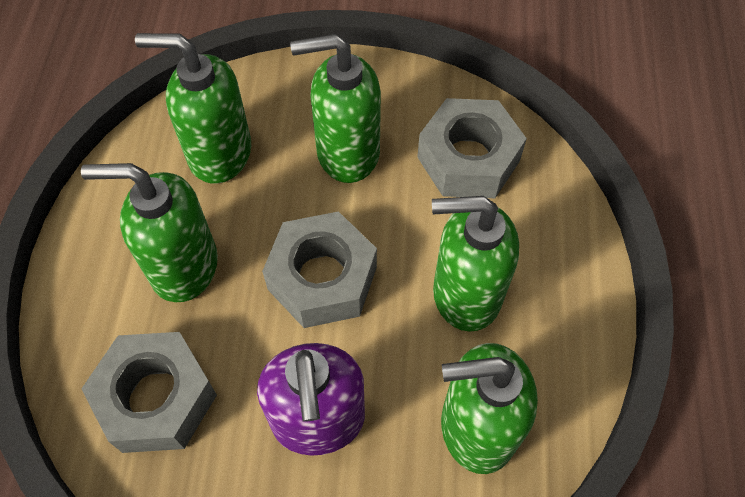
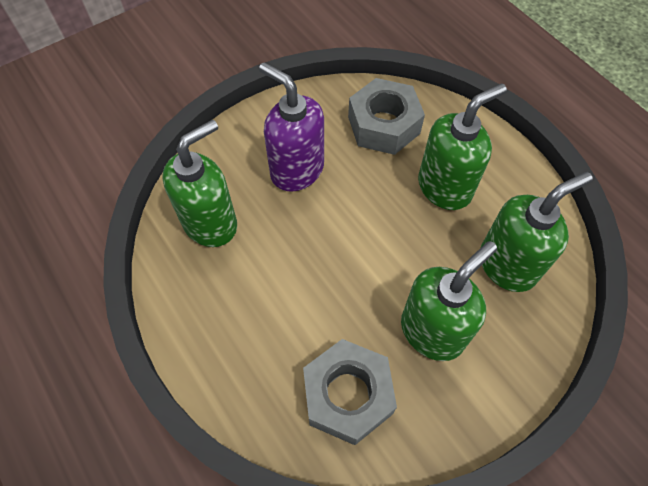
camera: 140 degrees right, 0 degrees up
(322, 278) = (364, 238): grey nut -> none
(465, 294) = (272, 292): green soap dispenser -> none

